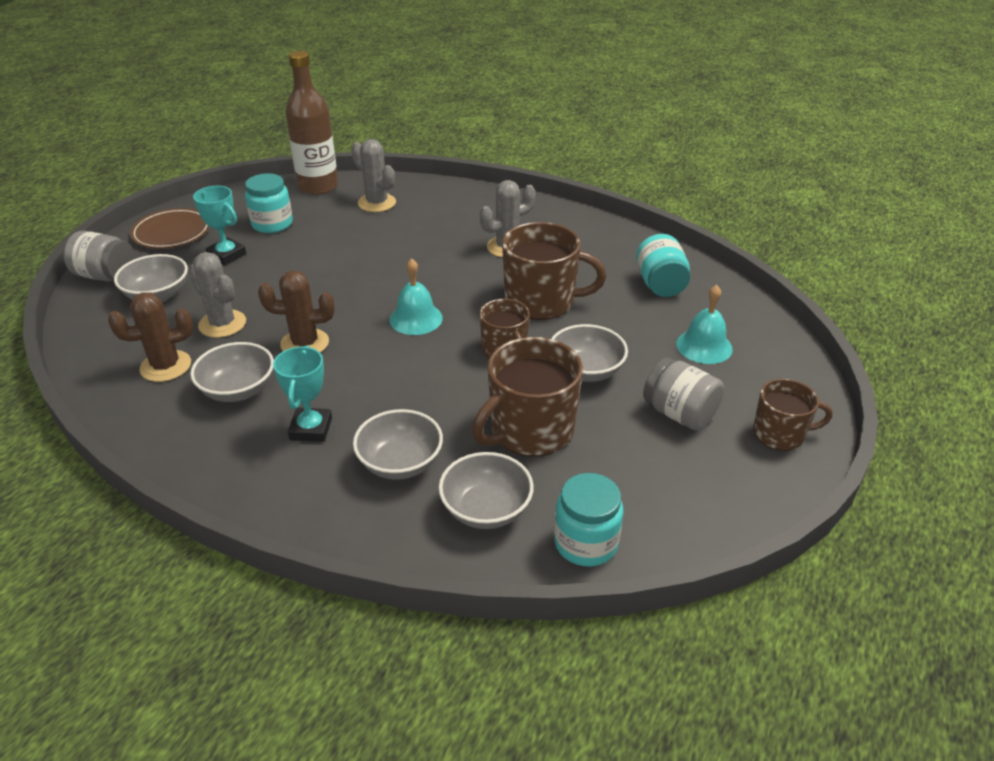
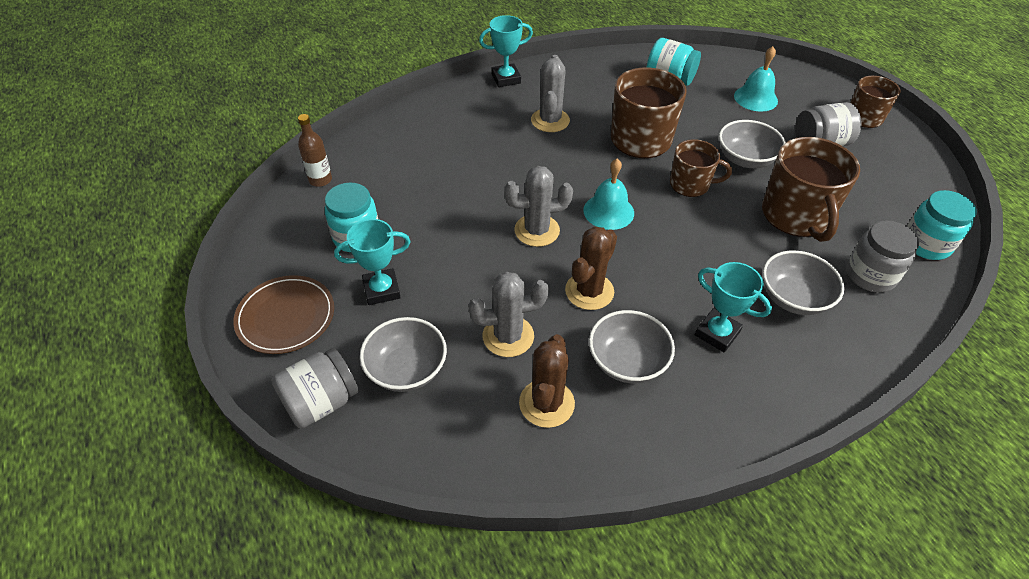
camera: 55 degrees left, 10 degrees up
(318, 187) = (320, 180): brown bottle -> brown bottle, size x0.50
(377, 203) = (397, 157): grey cactus -> grey cactus (537, 230)
(486, 509) = (870, 275): grey bowl -> grey jar
(538, 206) = (506, 79): none -> turquoise trophy

